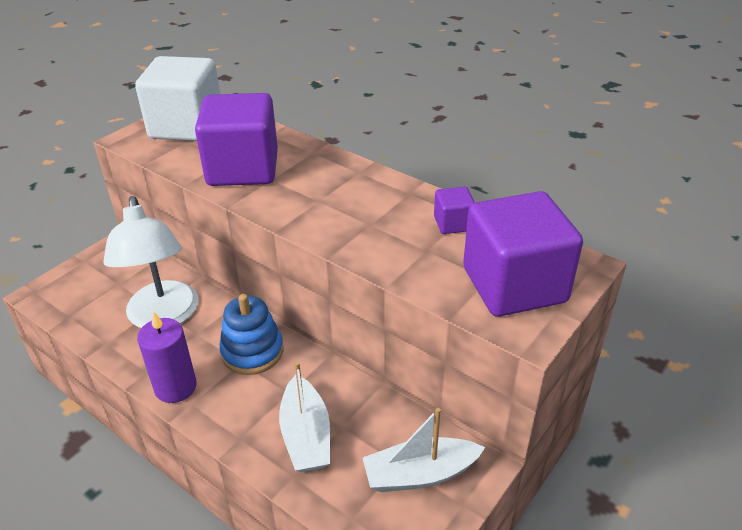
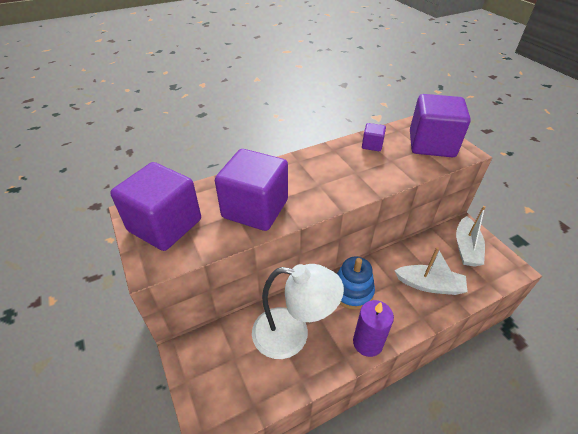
camera: 65 degrees left, 5 degrees up
(186, 126) = (165, 225): white cube -> purple cube

